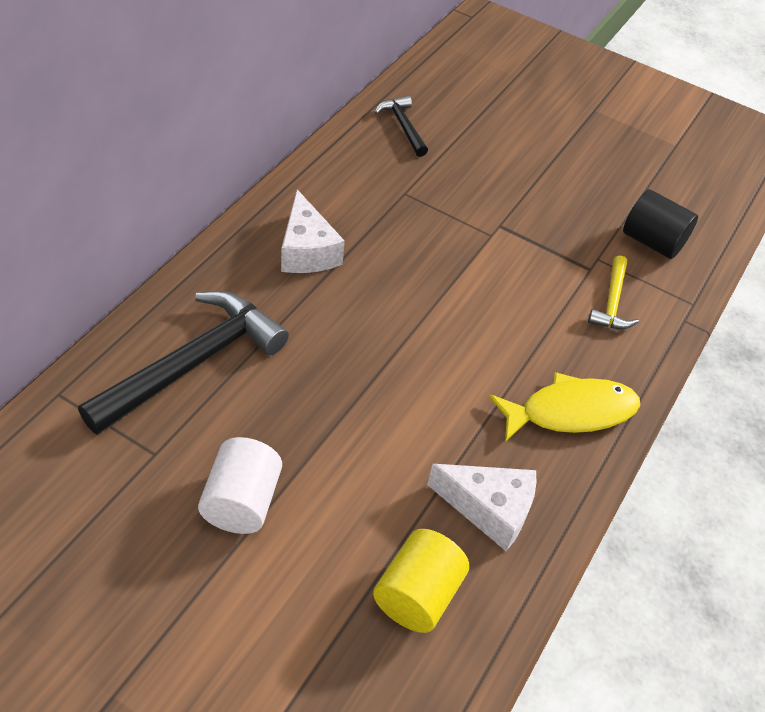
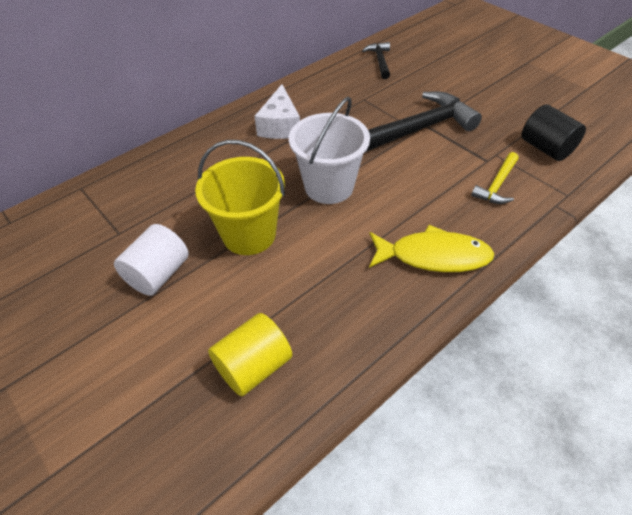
camera: 25 degrees right, 0 degrees up
(193, 363) = (172, 182): black hammer -> black hammer (417, 130)
(336, 424) = (249, 234): none -> yellow bucket
(410, 336) = (329, 186): none -> white bucket
(489, 509) = (338, 315): white cheese -> none

